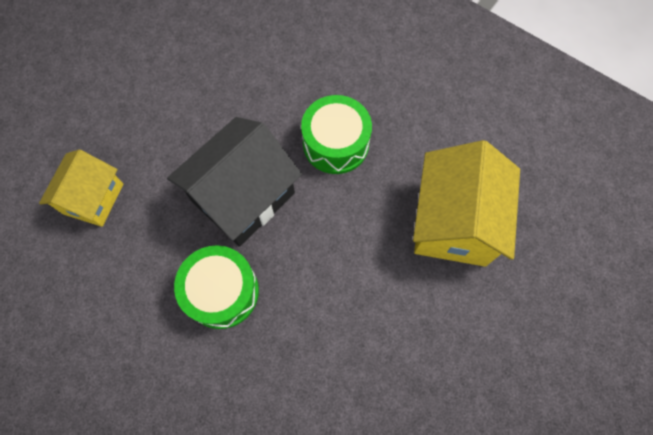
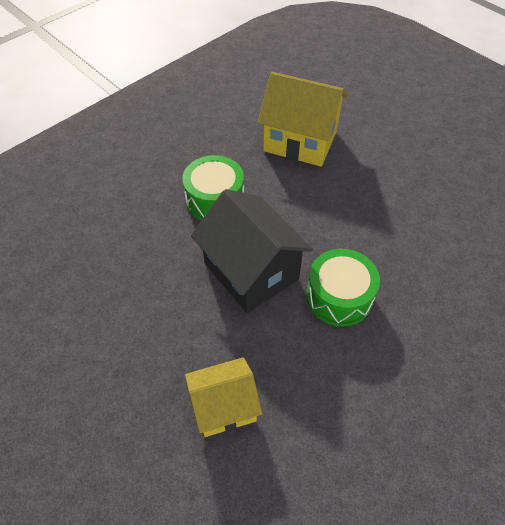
camera: 80 degrees left, 15 degrees down
(93, 198) = (224, 406): yellow house -> yellow house turned 45 degrees counterclockwise

